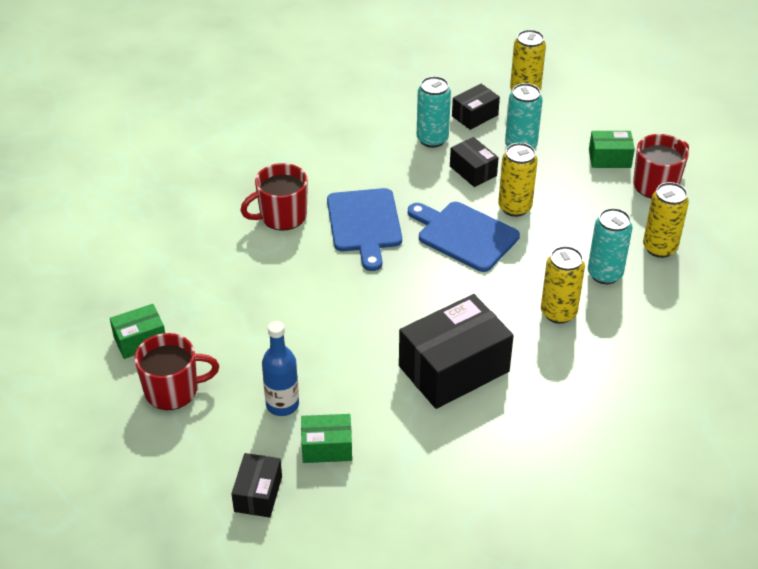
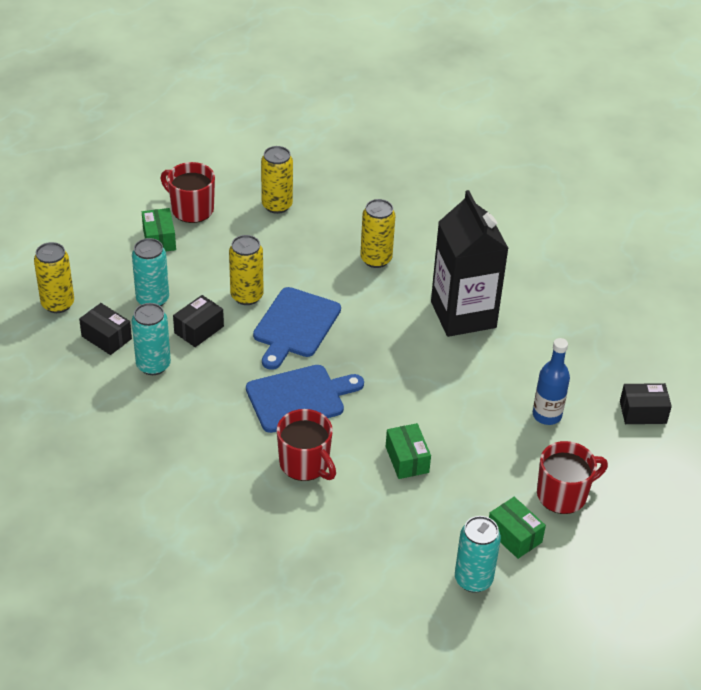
camera: 105 degrees left, 0 degrees up
(173, 390) = (563, 494): red mug -> red mug turned 90 degrees clockwise
(327, 447) = (578, 379): green box -> green box (407, 459)
(453, 369) = (463, 314): black box -> black carton
(605, 274) = (320, 235): turquoise can -> turquoise can (473, 579)

